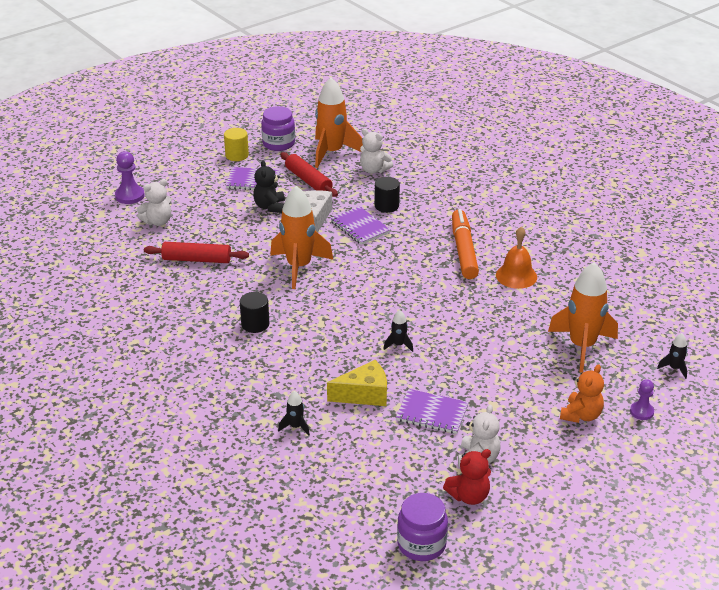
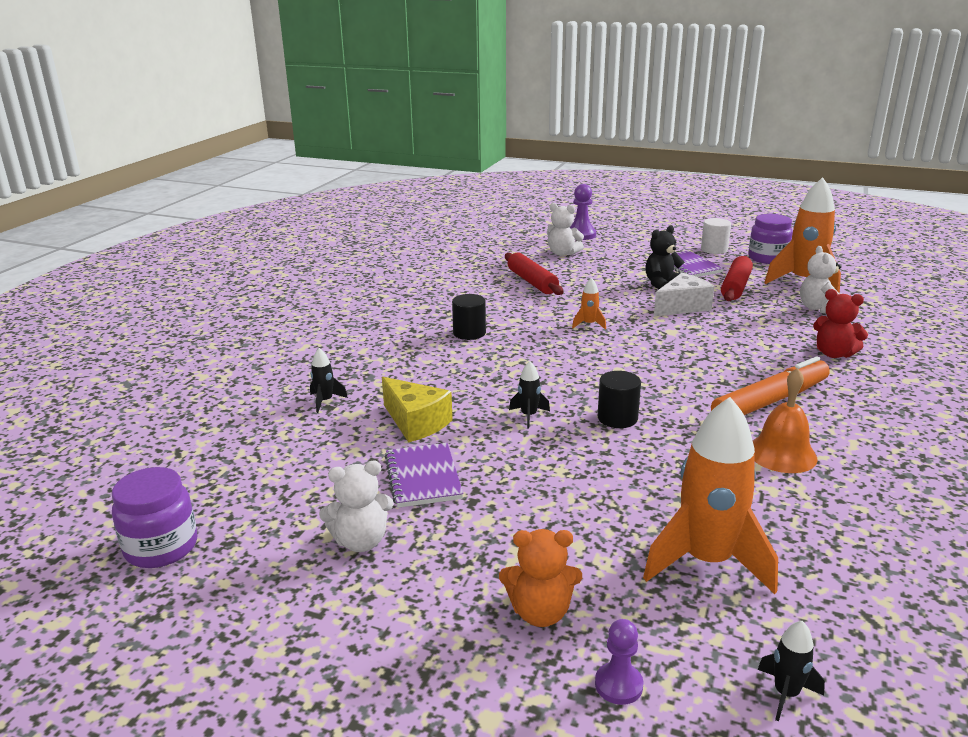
camera: 60 degrees right, 10 degrees down
(237, 155) = (714, 249): yellow cylinder -> white cylinder
(299, 267) = (589, 324): orange rocket -> orange rocket, size x0.43
(360, 227) = (705, 332): purple notebook -> none
(386, 206) = (769, 333): black cylinder -> black cylinder (617, 418)
(469, 496) = (278, 557): red teddy bear -> red teddy bear (834, 354)

